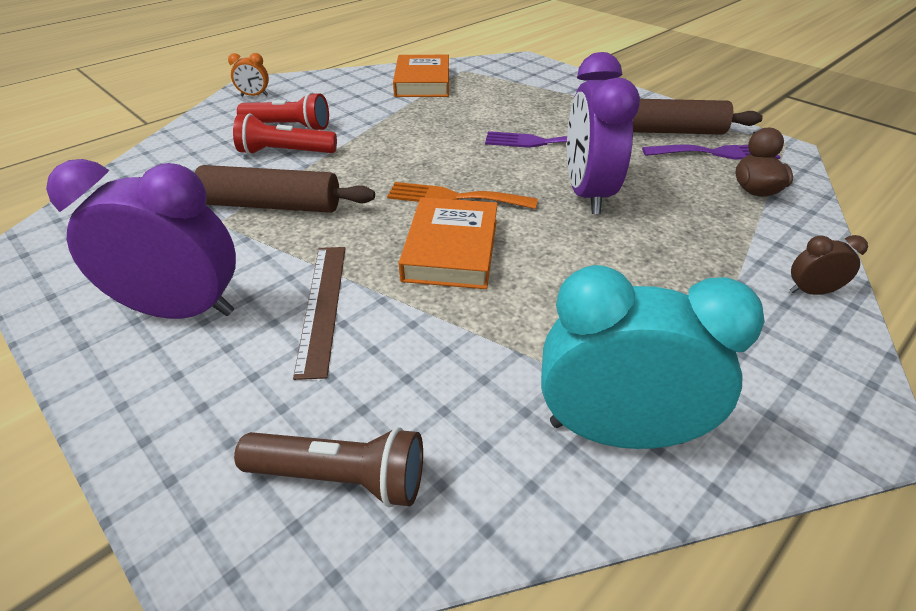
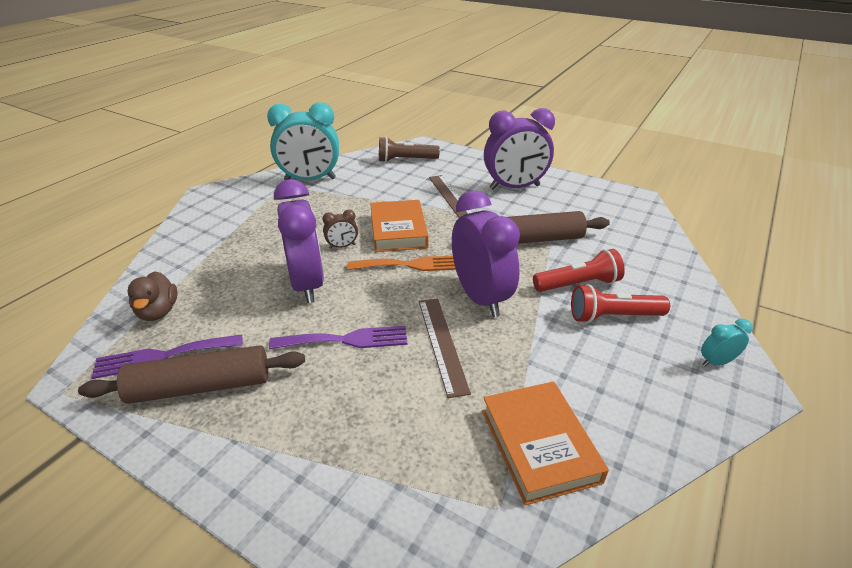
camera: 165 degrees right, 5 degrees down
(254, 96) = (716, 362): orange clock -> turquoise clock
(396, 156) = (480, 297): none -> purple clock
(456, 130) = (442, 343): none -> brown ruler
(810, 291) = (183, 239): brown clock -> brown clock (342, 246)

